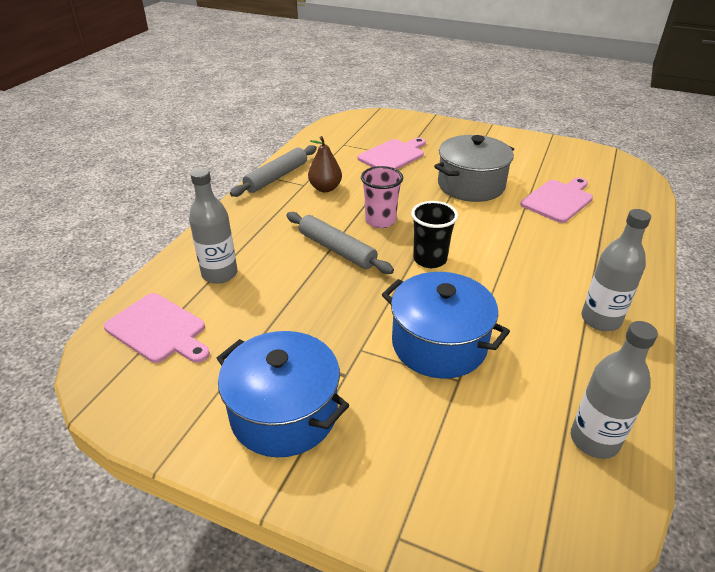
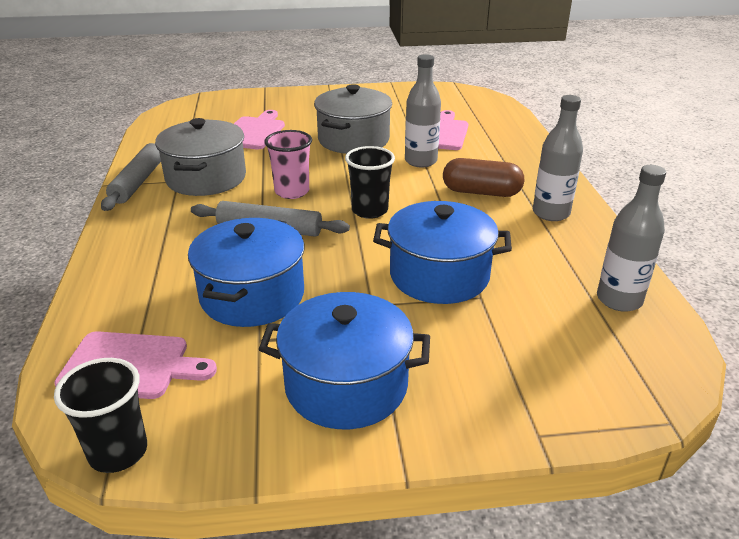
camera: 30 degrees left, 5 degrees down
(102, 393) = (118, 452): none -> black cup
(219, 274) = (156, 290): grey bottle -> grey bottle (420, 161)
(279, 305) = (252, 295): none -> blue pot
(325, 188) = (206, 178): brown pear -> grey pot
(547, 274) = (481, 192): none -> brown capsule

